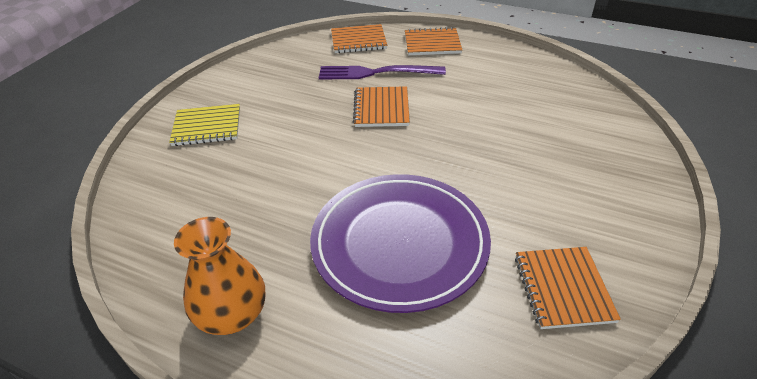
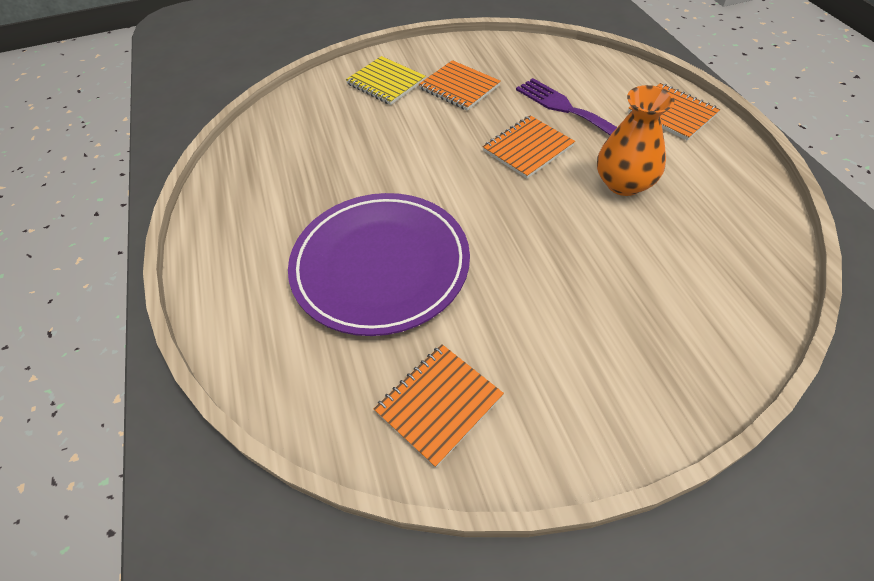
camera: 50 degrees right, 10 degrees up
(232, 314) = (233, 226): orange vase -> orange vase (624, 183)
(358, 40) = (603, 71): orange notebook -> orange notebook (459, 87)

